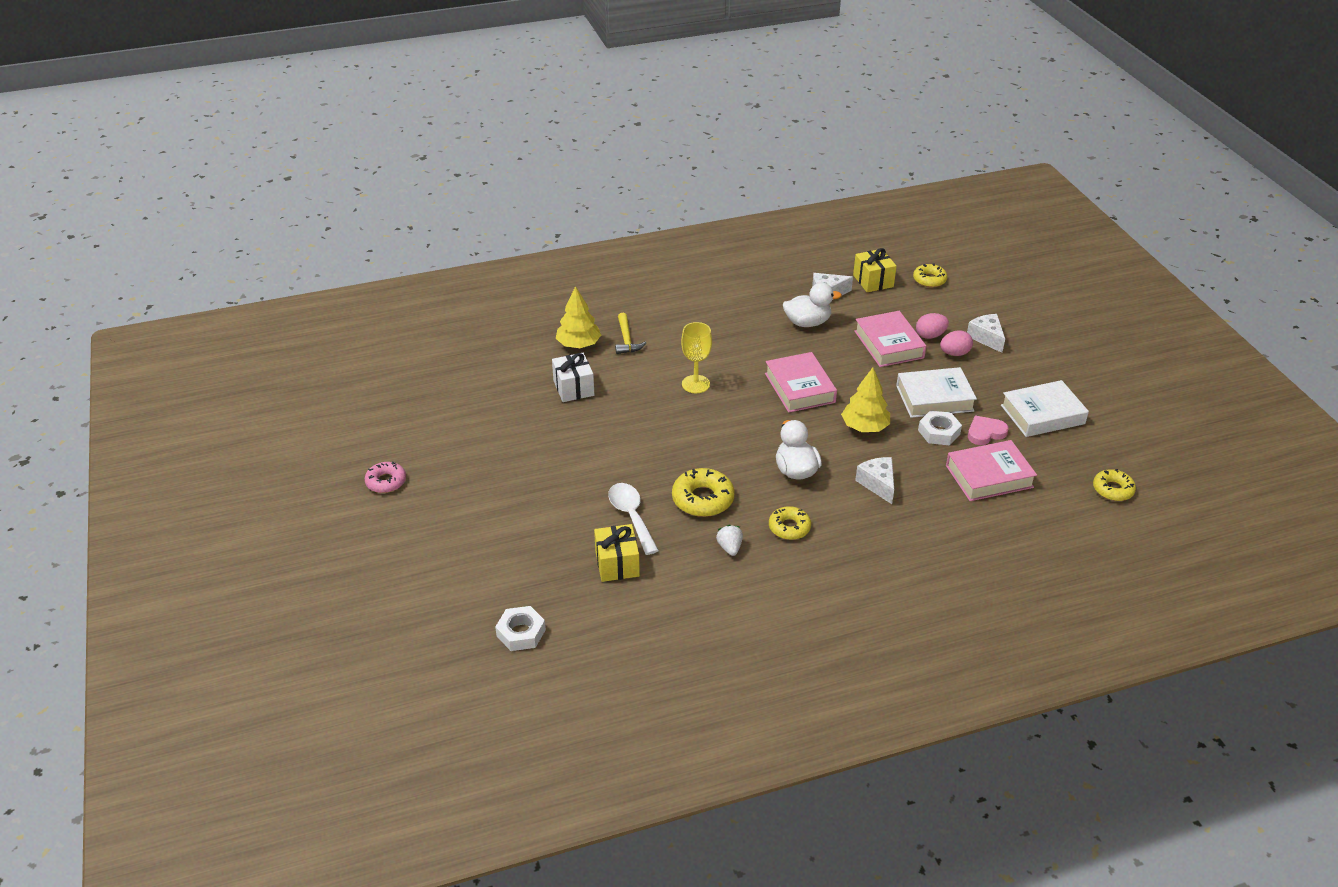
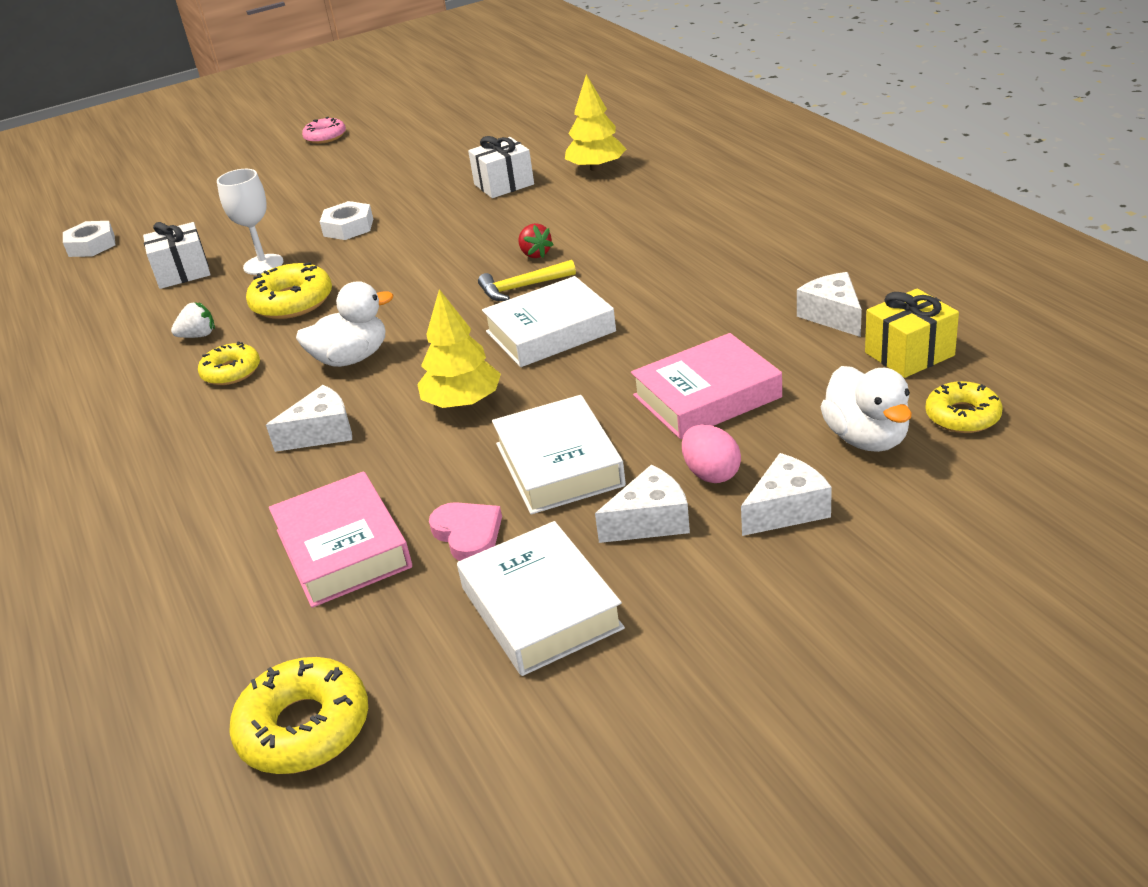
camera: 85 degrees right, 5 degrees down
(617, 564) = (183, 272): yellow gift -> white gift
(626, 340) = (620, 192): yellow hammer -> yellow hammer (522, 287)
(631, 516) = (263, 264): white spoon -> white goblet
(695, 384) = (535, 254): yellow goblet -> red strawberry
(800, 388) = (550, 332): pink book -> white book
(807, 323) = (733, 311): white duck -> white duck (866, 438)
(930, 335) = (758, 438): pink egg -> none
(939, 432) = (461, 479): white nut -> white nut (348, 227)
(987, 376) = (650, 521): none -> white cheese
(1113, 489) = (304, 727): yellow donut -> yellow donut, size x1.51

